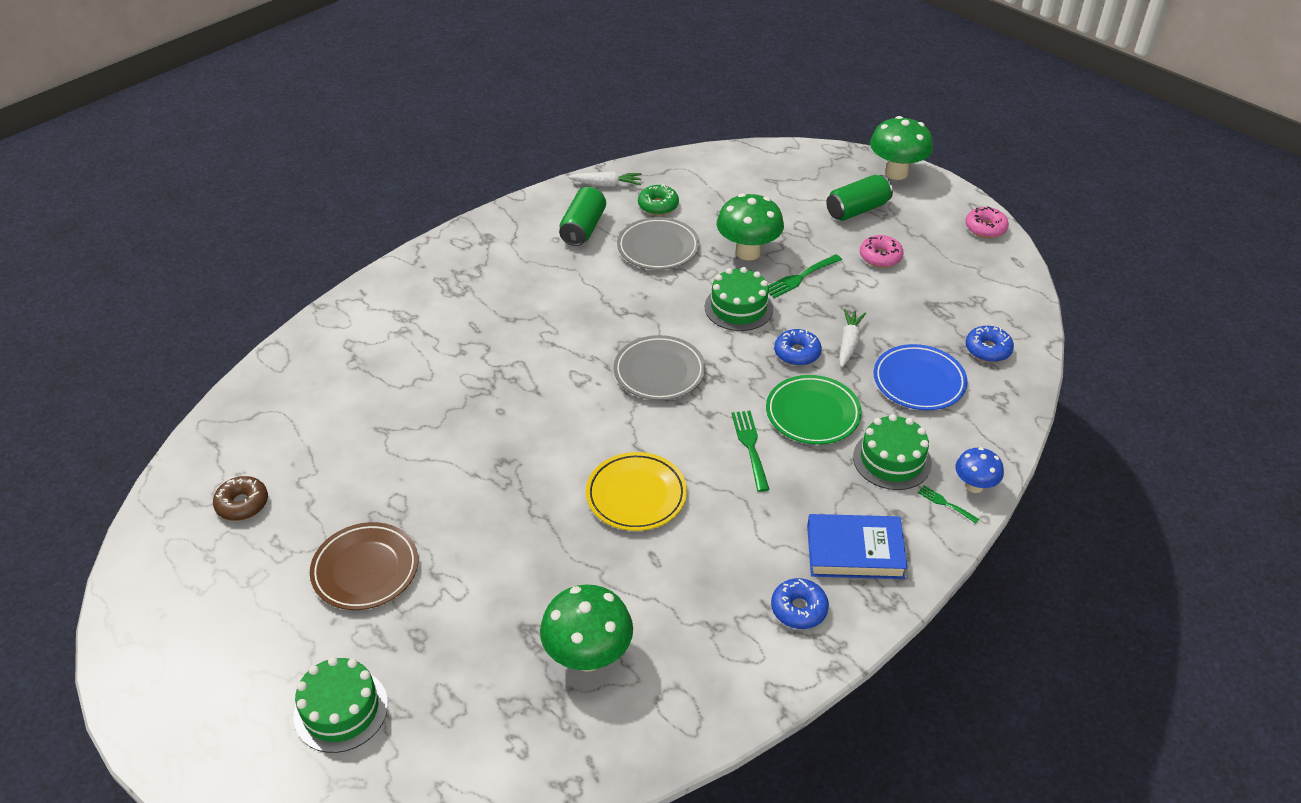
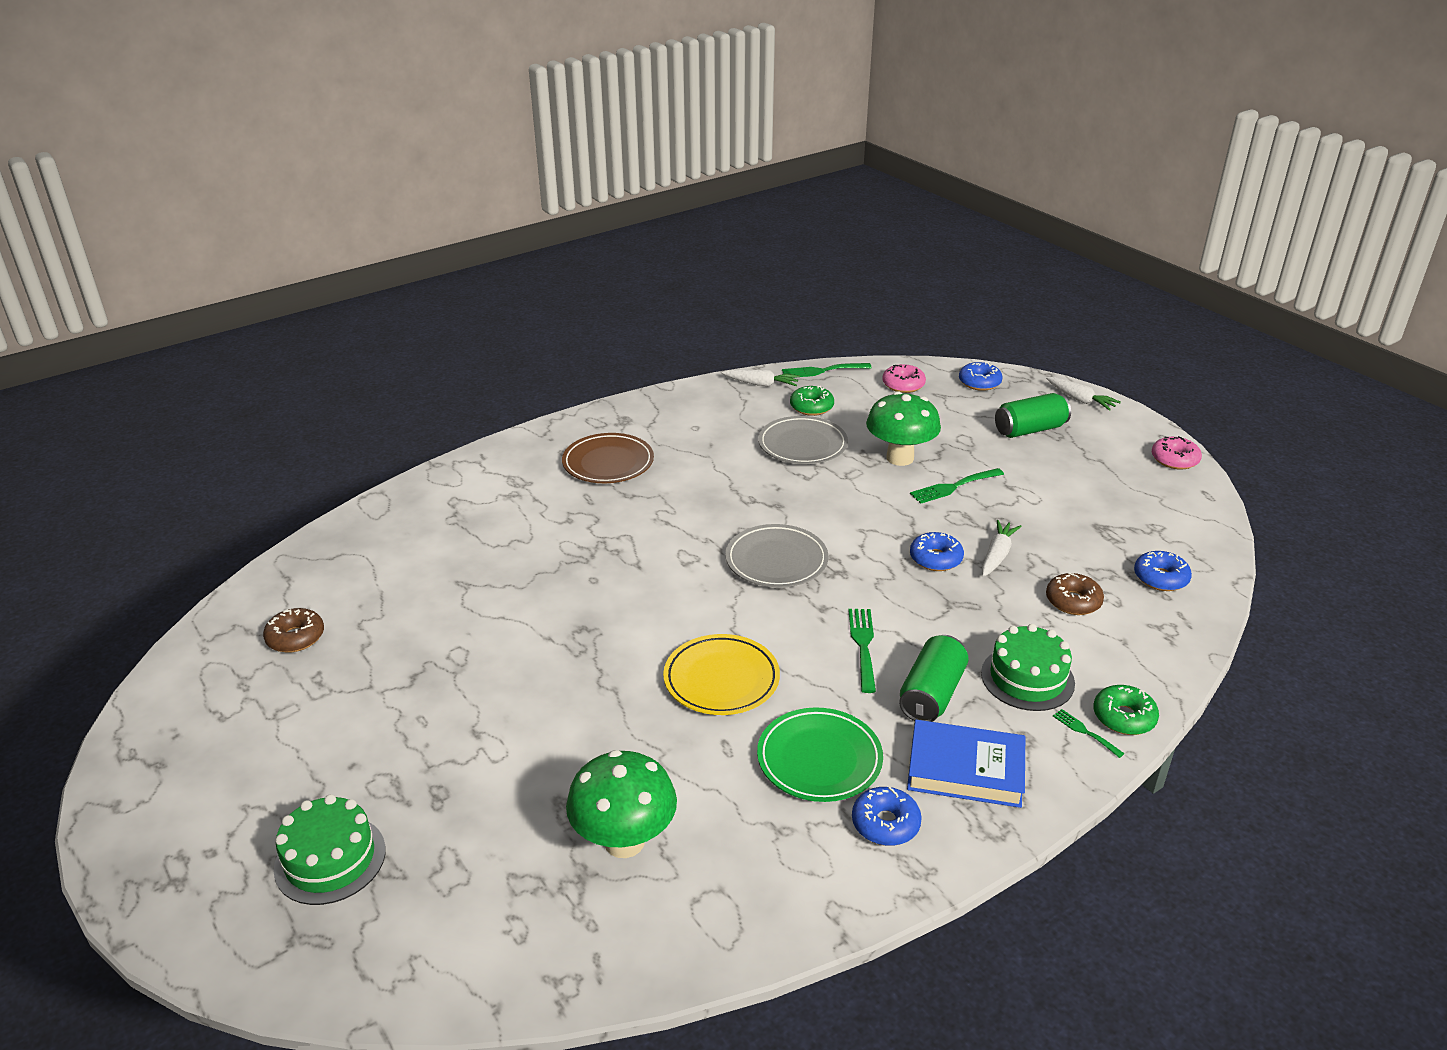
camera: 10 degrees right, 10 degrees down
(365, 569) = (403, 718): brown plate -> brown plate (608, 463)
(583, 228) = (727, 420): green can -> green can (931, 694)
(660, 164) = (822, 371): none -> green fork
(738, 307) = (878, 508): green cake -> none
(805, 163) = (979, 382): none -> blue donut
(812, 413) = (942, 620): green plate -> green plate (819, 759)
(880, 257) = (1048, 476): pink donut -> pink donut (903, 385)
(896, 173) = (1080, 399): green mushroom -> white carrot
(919, 381) = (1073, 601): blue plate -> brown donut
(974, 486) = (1123, 717): blue mushroom -> green donut

